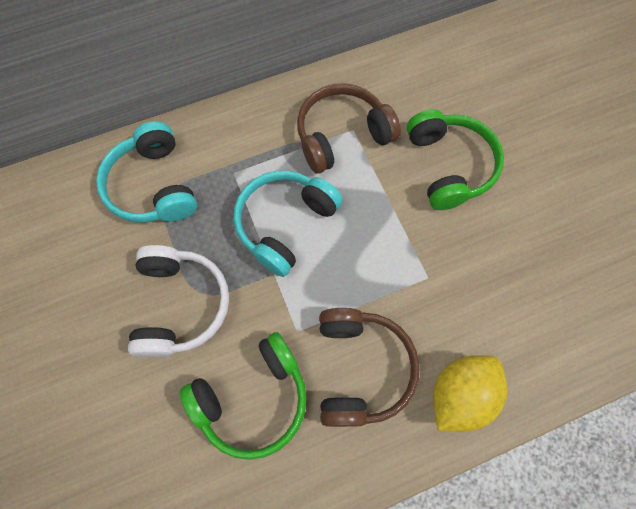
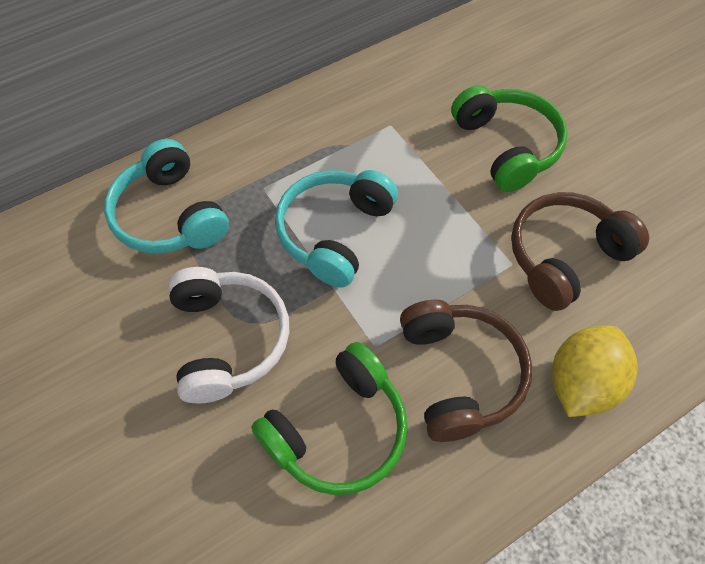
camera: 10 degrees left, 10 degrees down
(342, 136) = (380, 132): brown headphones -> brown headphones (565, 257)

